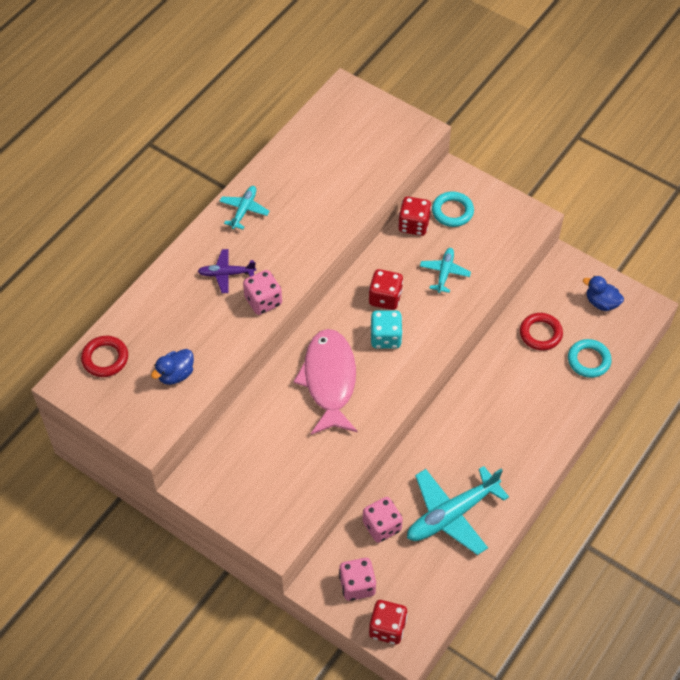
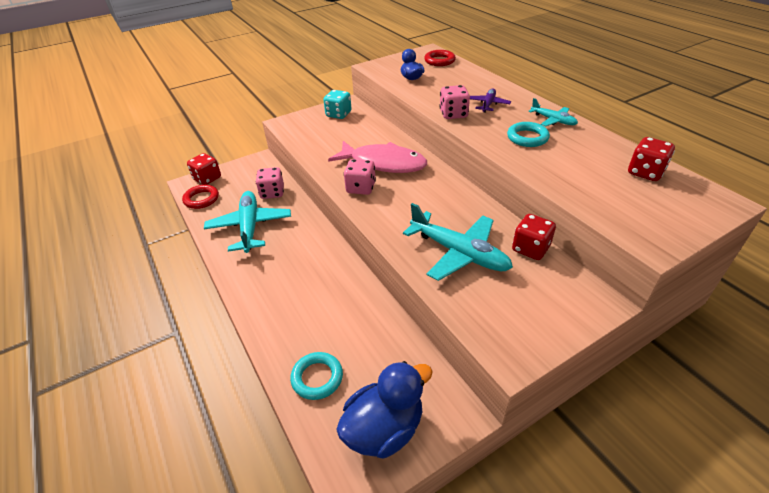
camera: 115 degrees right, 15 degrees down
(357, 585) = (245, 174): pink dice -> pink dice (361, 188)
(385, 298) = (447, 208): red dice -> red dice (645, 172)
(385, 338) = (405, 198): turquoise dice -> turquoise dice (338, 114)
(444, 272) = (459, 253): turquoise plane -> turquoise plane, size x1.89
(452, 211) = (542, 283): turquoise ring -> turquoise ring (527, 138)
(540, 333) = (374, 347): red ring -> red ring (201, 199)
(601, 302) = (384, 429): blue duck -> blue duck, size x1.77

